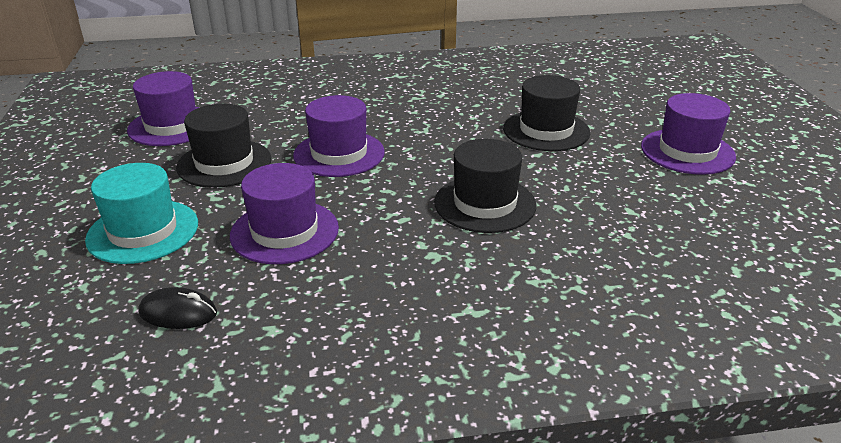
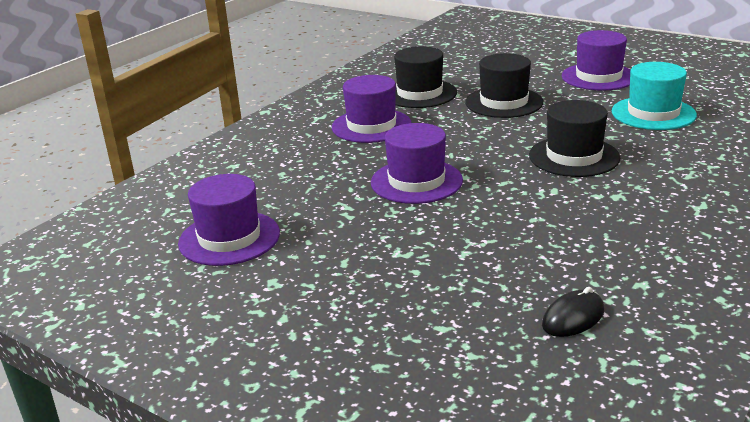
camera: 45 degrees left, 5 degrees down
(143, 231) = (417, 303): turquoise hat -> turquoise hat (653, 113)
(224, 163) = (351, 233): black hat -> black hat (419, 93)
(284, 232) = (509, 240): purple hat -> purple hat (371, 126)

